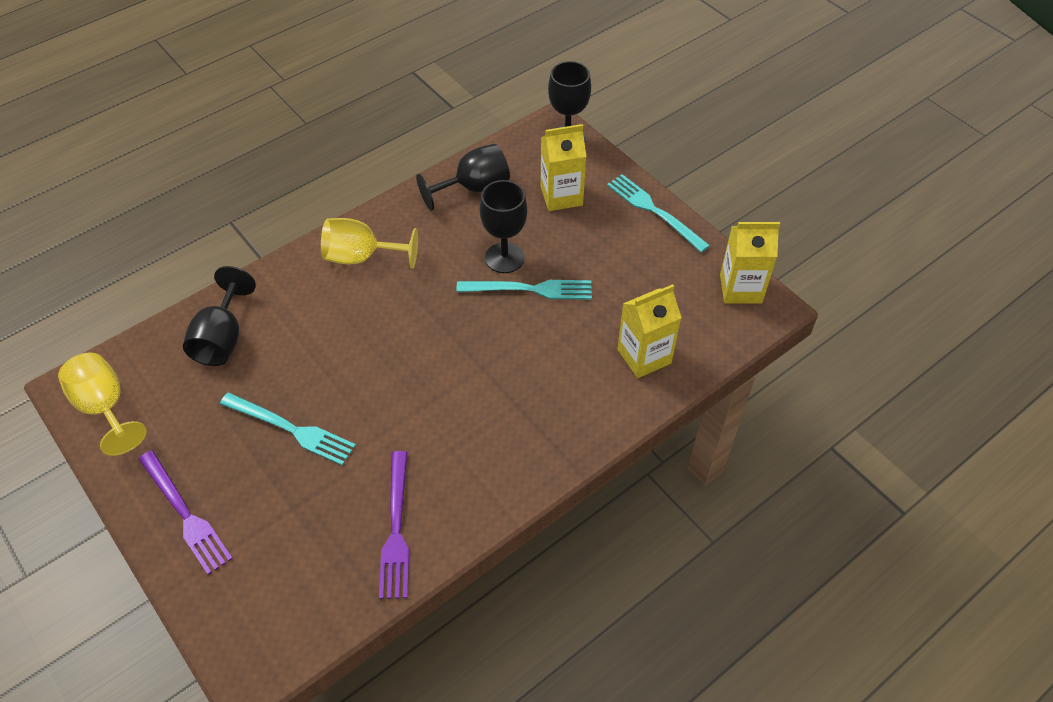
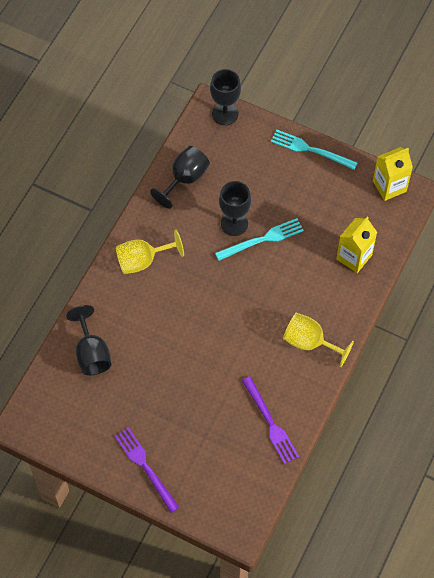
camera: 25 degrees left, 10 degrees up
(105, 407) = (51, 427): yellow goblet -> yellow goblet (310, 342)
(185, 514) = (145, 467): purple fork -> purple fork turned 150 degrees counterclockwise
(291, 429) = (173, 392): turquoise fork -> none
(561, 196) = (245, 162): yellow carton -> none

